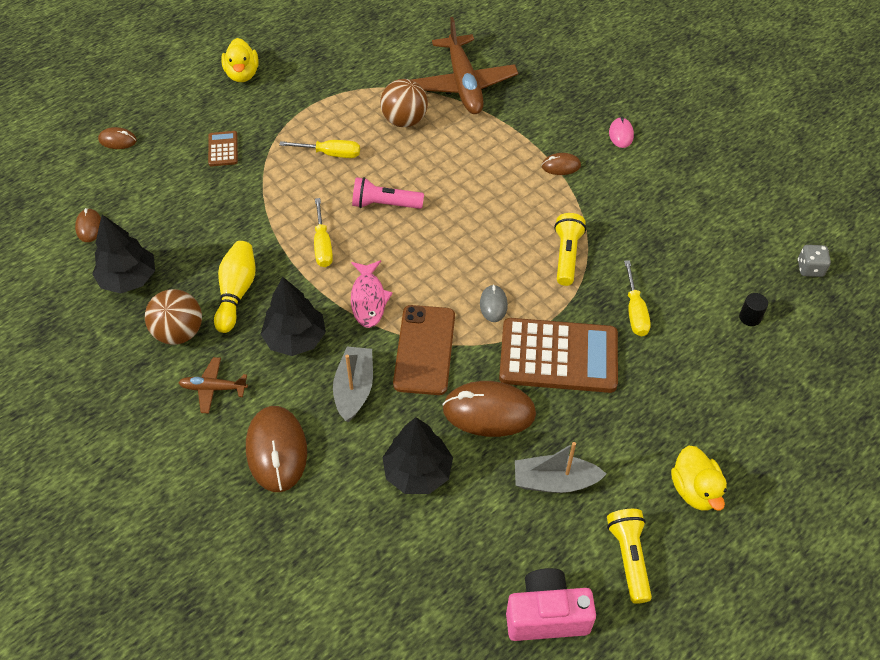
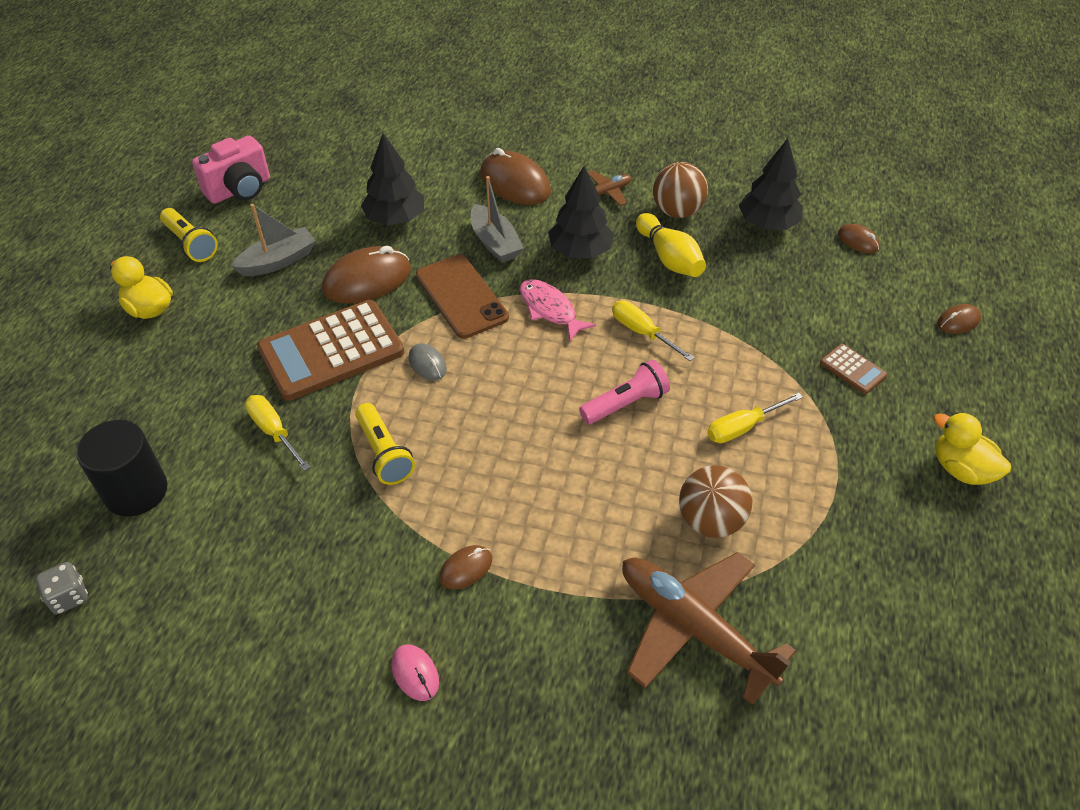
camera: 145 degrees right, 5 degrees down
(750, 317) = (136, 491): black cylinder -> black cylinder, size x2.21

